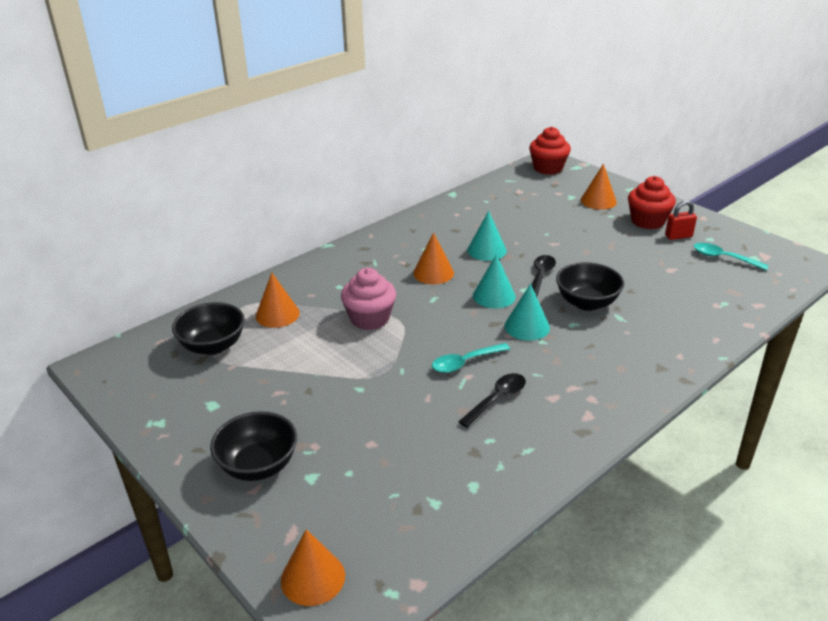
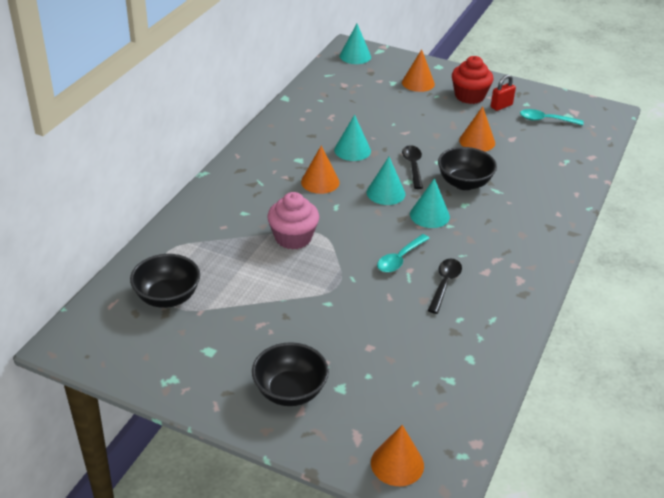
camera: 25 degrees left, 5 degrees up
(277, 314) = (206, 253): orange cone -> orange cone (477, 141)
(548, 168) = (355, 56): red cupcake -> turquoise cone

